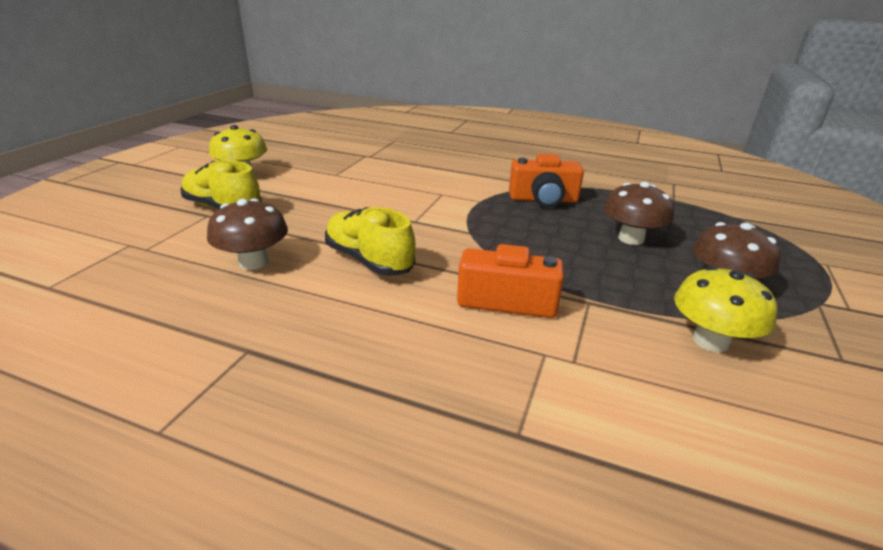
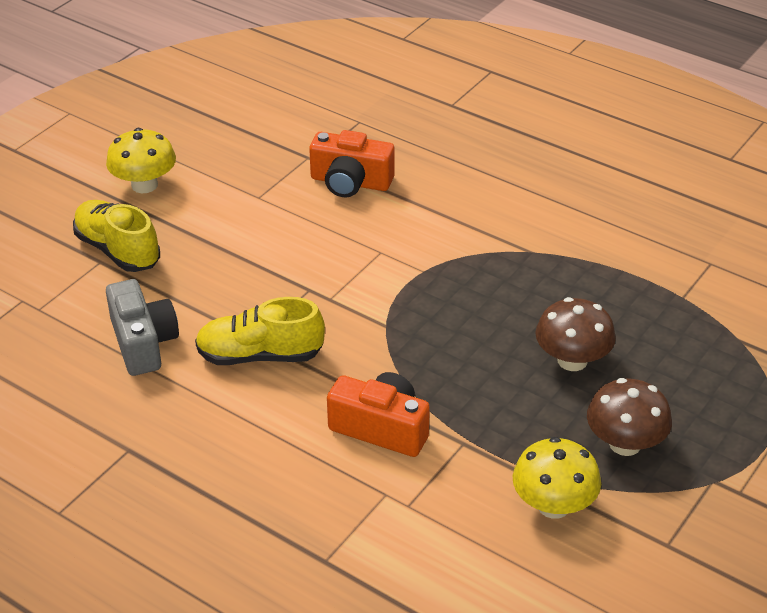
camera: 15 degrees right, 10 degrees up
(253, 262) = (143, 343): brown mushroom -> grey camera
(369, 260) = (260, 355): yellow shoe -> yellow shoe turned 60 degrees counterclockwise
(543, 200) = (505, 278): orange camera -> orange camera (350, 182)

